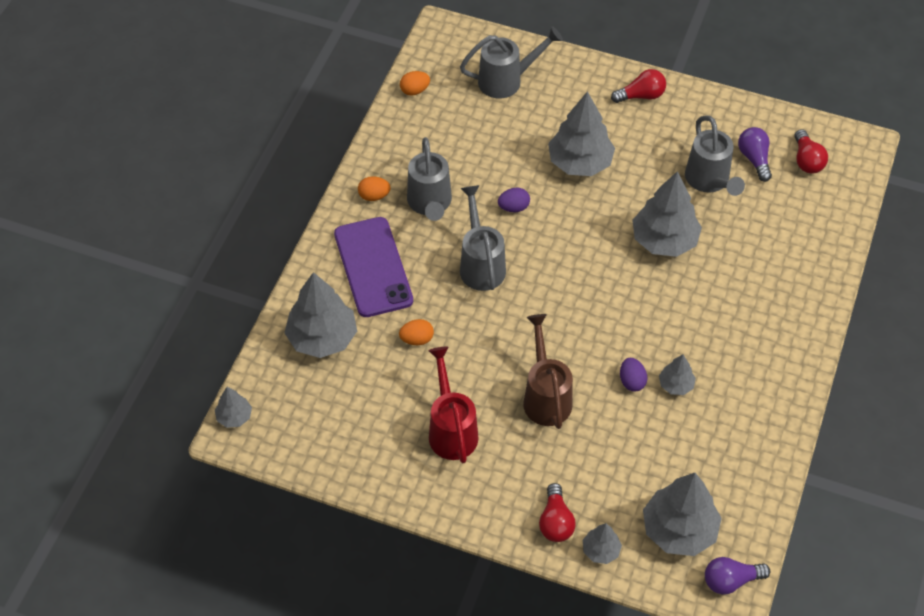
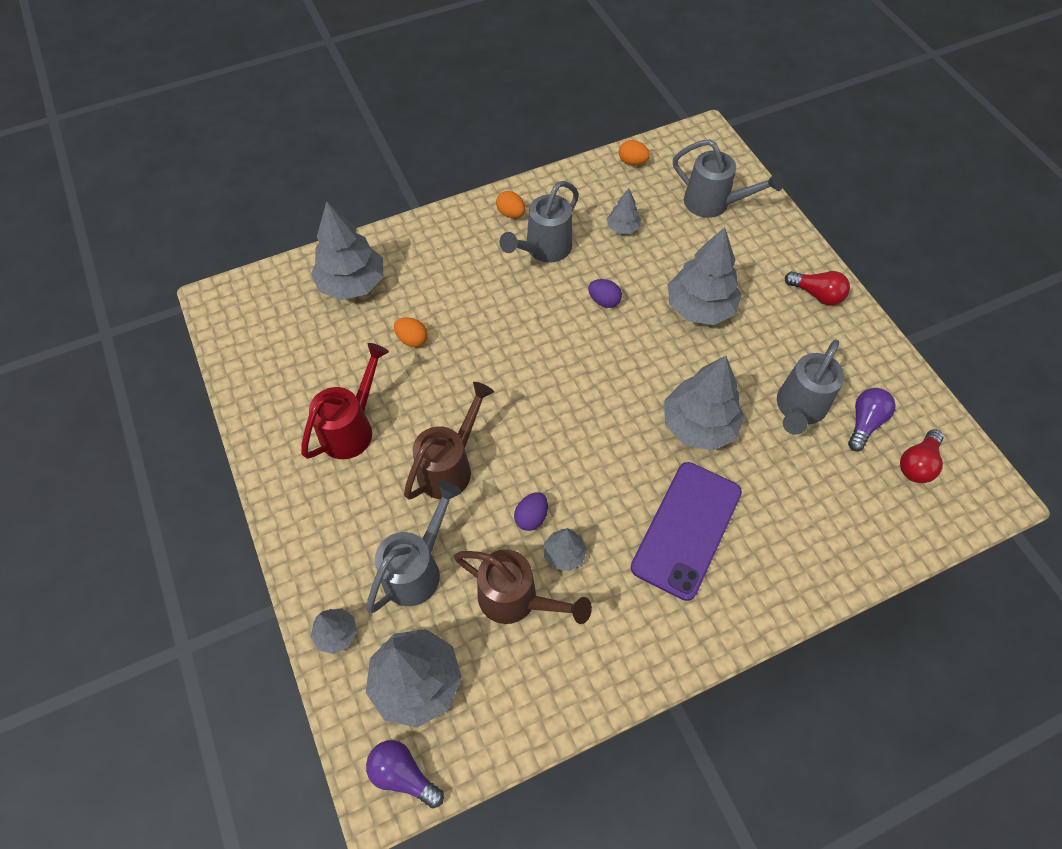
camera: 45 degrees right, 5 degrees up
(234, 416) = (231, 289): grey tree -> grey tree (622, 228)
(373, 267) = (448, 262): purple phone -> purple phone (686, 529)
(481, 264) = (526, 323): grey watering can -> grey watering can (417, 569)
(555, 522) = (333, 574): red light bulb -> none
(679, 435) = (516, 599): none -> brown watering can

